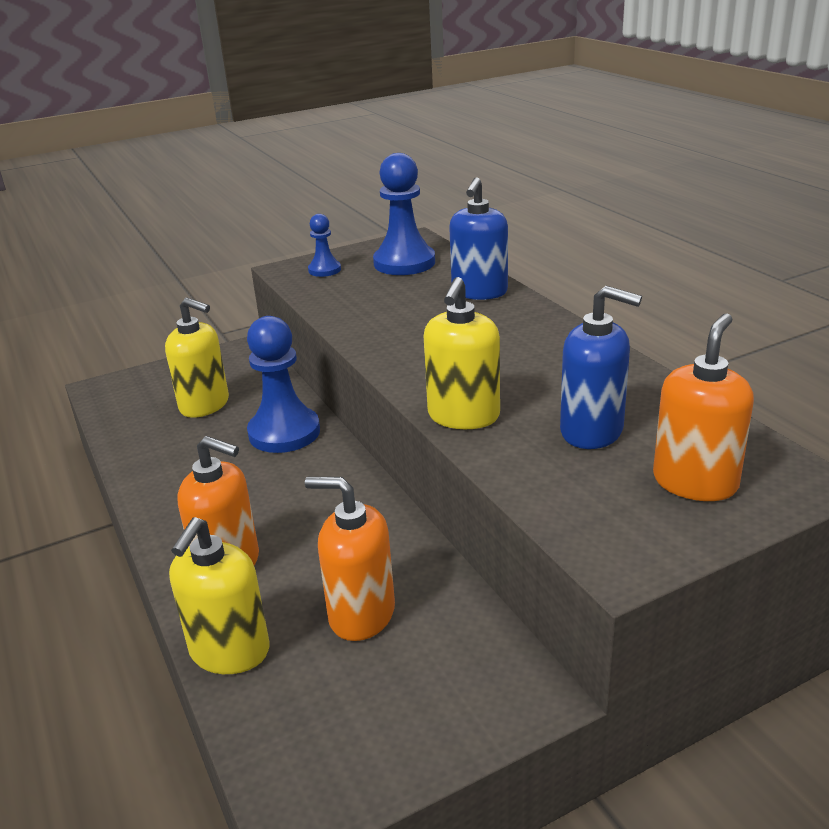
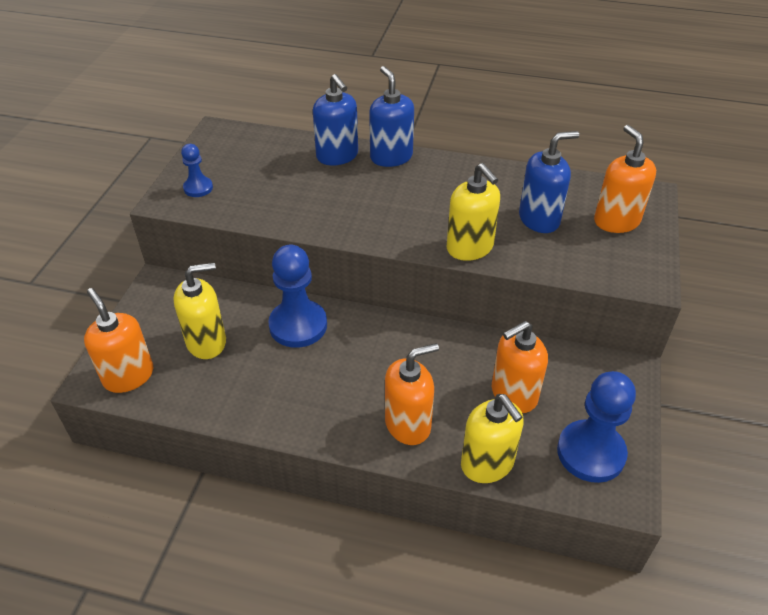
camera: 50 degrees left, 15 degrees up
(124, 396) = (128, 376): none -> orange soap dispenser
(404, 263) = (247, 155): blue pawn -> blue pawn (591, 453)
(530, 312) = (391, 157): none -> blue soap dispenser

